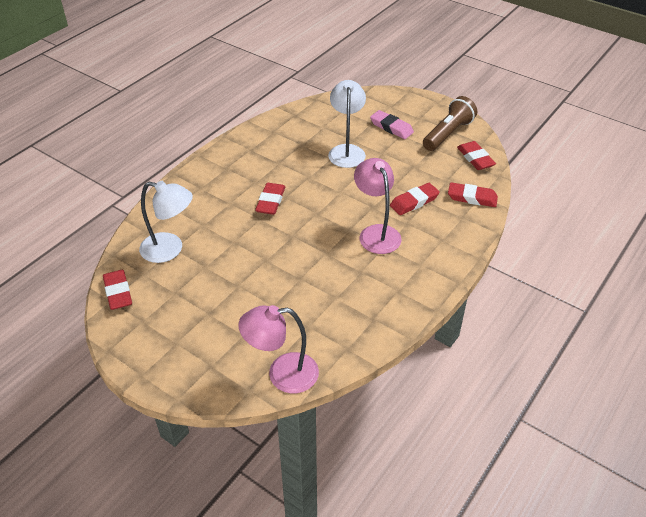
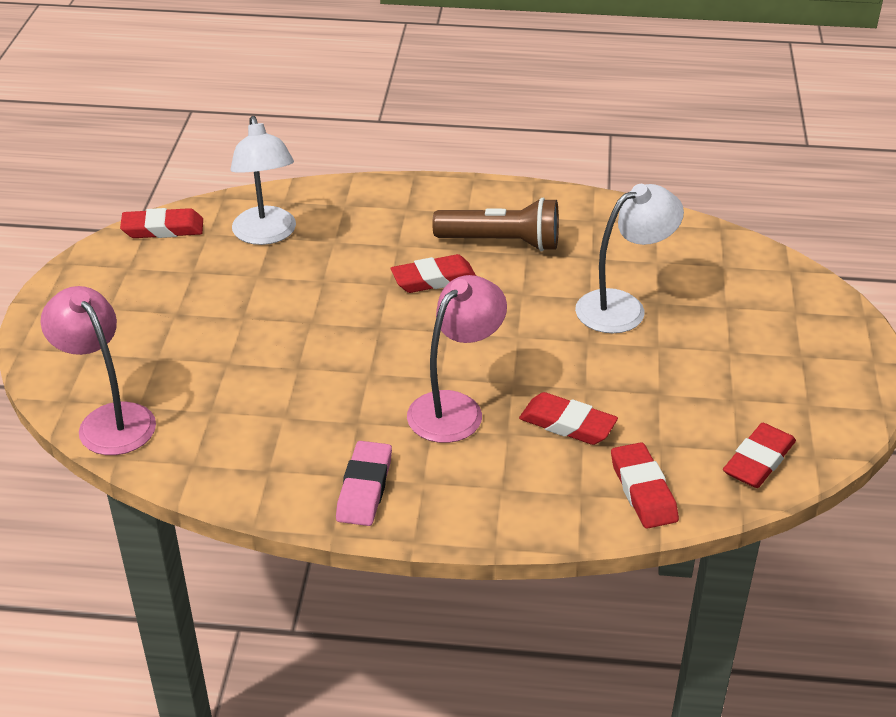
camera: 60 degrees right, 5 degrees down
(118, 292) = (163, 229): red eraser -> red eraser turned 45 degrees clockwise
(391, 127) = (736, 332): pink eraser -> pink eraser (364, 488)
(448, 133) = (793, 403): brown flashlight -> brown flashlight (502, 242)

